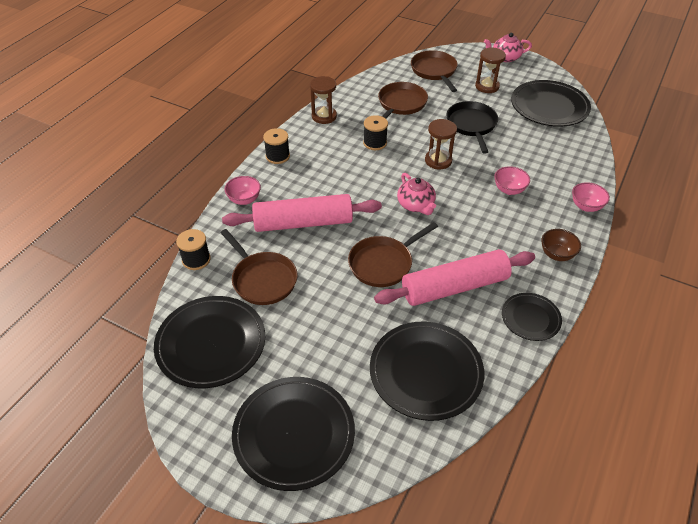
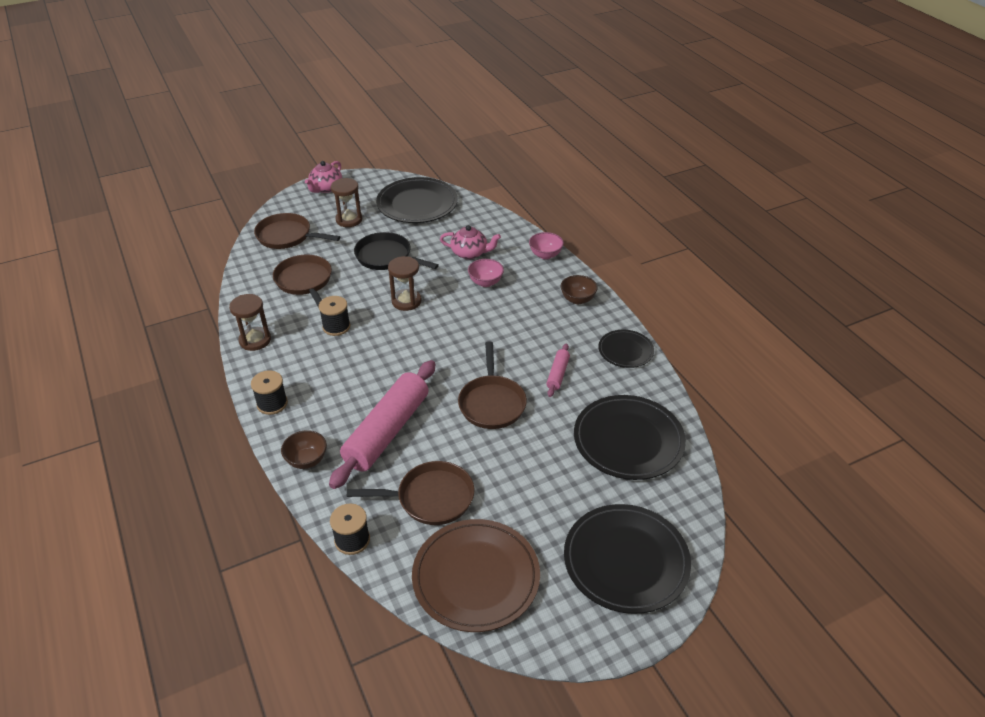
camera: 55 degrees left, 5 degrees down
(211, 344) = (476, 577): black plate -> brown plate
(244, 200) = (306, 460): pink bowl -> brown bowl
(416, 205) = (445, 345): pink teapot -> pink teapot (470, 253)
(454, 287) = (557, 374): pink rolling pin -> pink rolling pin, size x0.44

